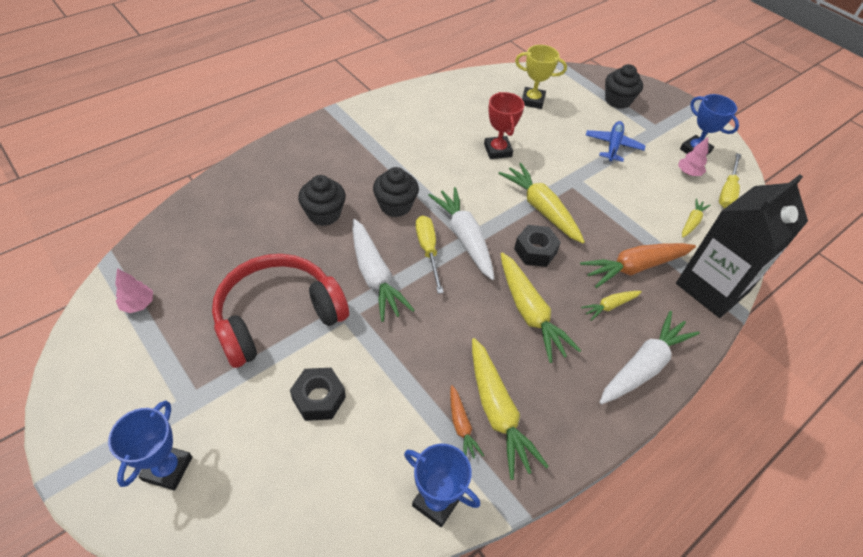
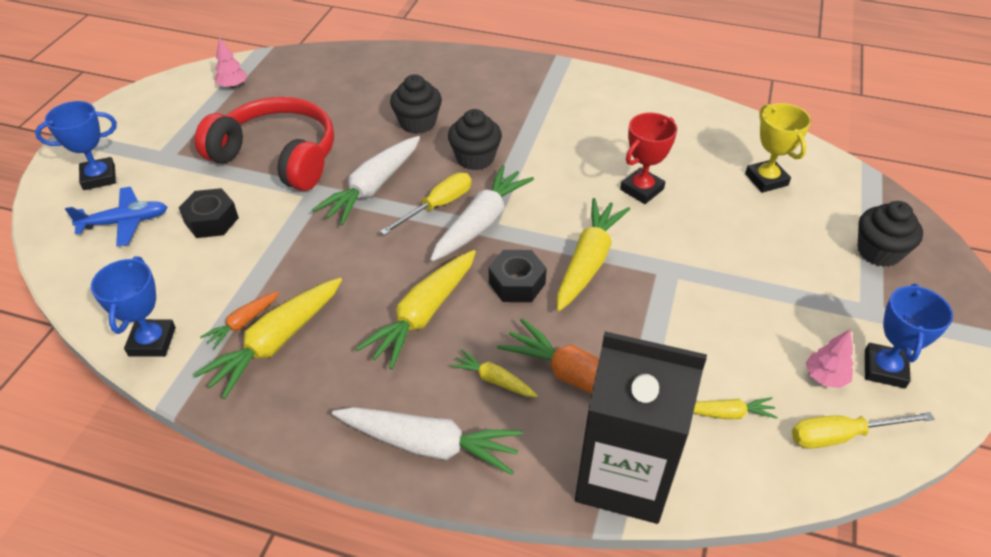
camera: 60 degrees right, 5 degrees down
(613, 146) = (779, 281): blue plane -> blue plane (125, 222)

